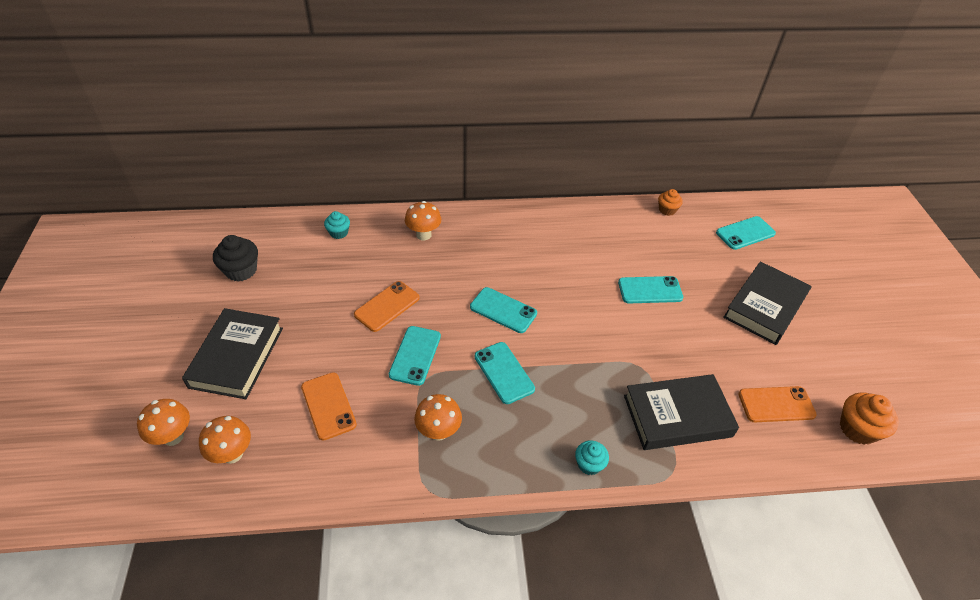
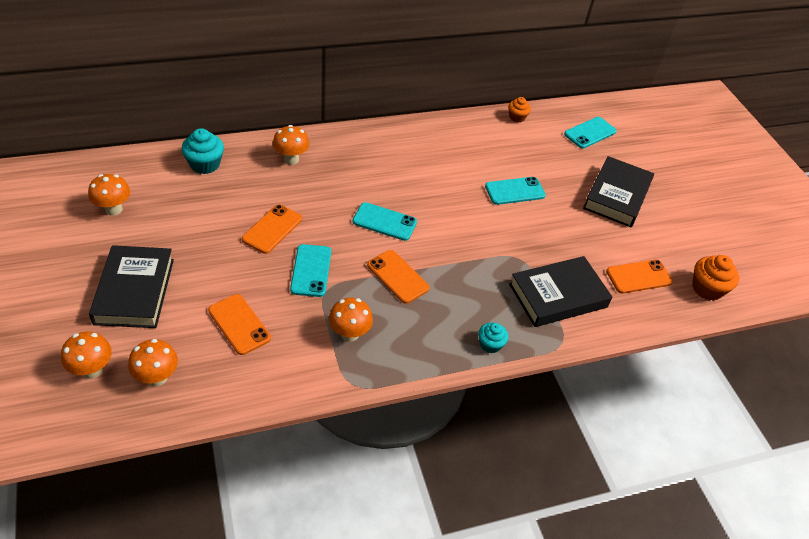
camera: 15 degrees left, 0 degrees up
(241, 270) = (113, 209): black cupcake -> orange mushroom
(339, 233) = (205, 164): turquoise cupcake -> turquoise cupcake, size x1.59
(504, 372) = (398, 276): turquoise phone -> orange phone

